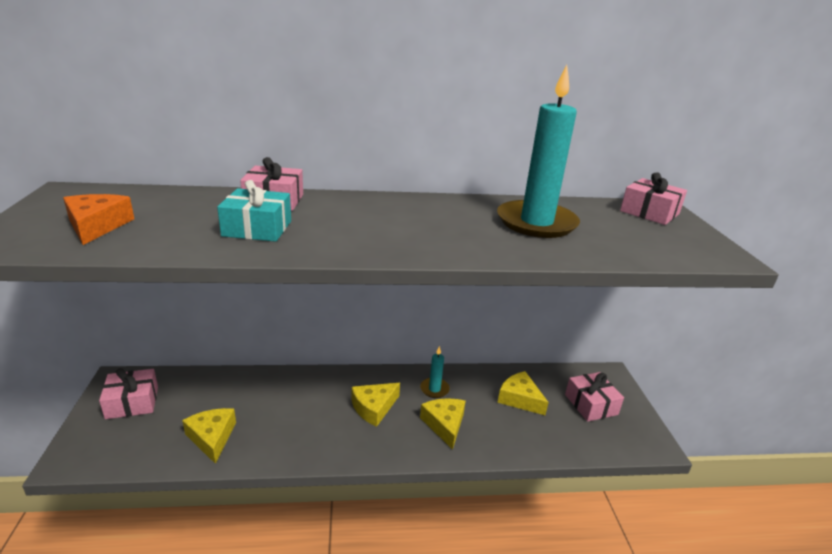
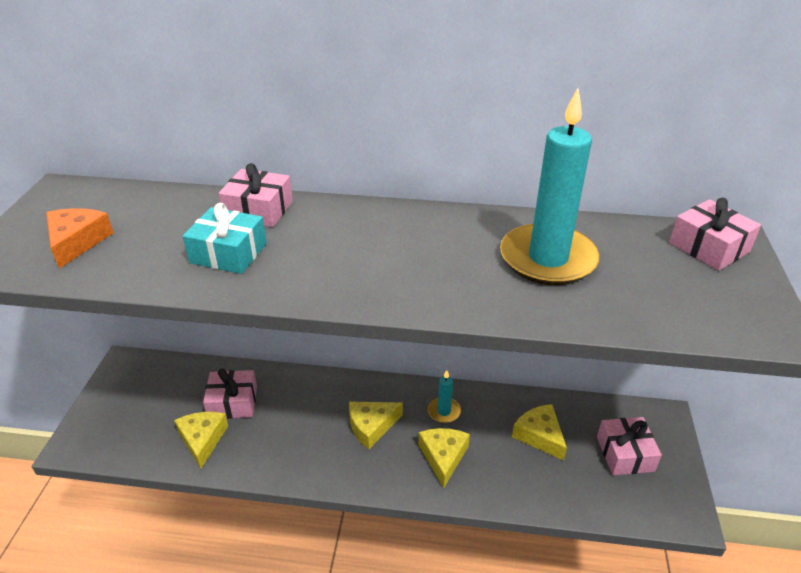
camera: 15 degrees right, 10 degrees up
(132, 402) = (135, 390): pink gift -> pink gift (232, 402)

